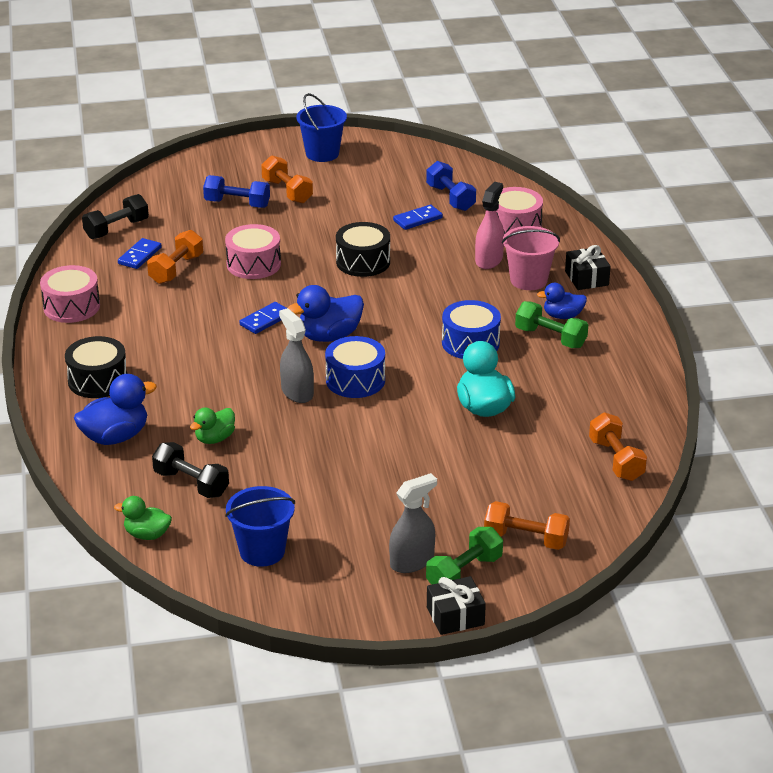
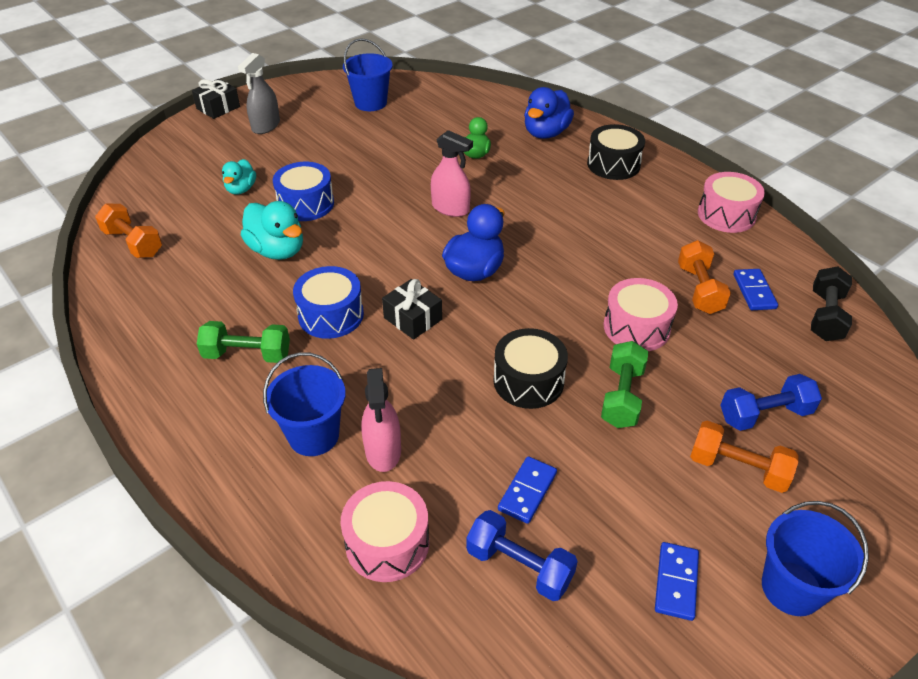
camera: 150 degrees right, 10 degrees up
(147, 534) = (452, 90): green duck -> none
(191, 483) = (458, 123): black dumbbell -> none
(265, 320) = (550, 265): blue domino -> blue domino (676, 582)
(297, 392) = (450, 208): grey spray bottle -> pink spray bottle
(355, 380) = (411, 236): blue drum -> blue drum (306, 204)
(464, 573) = (225, 130): green dumbbell -> green dumbbell (622, 396)
(485, 483) = (241, 189): none -> turquoise duck
(525, 539) = (190, 162): orange dumbbell -> none
(528, 280) = (314, 435): pink bucket -> blue bucket
(562, 316) = (246, 392): blue duck -> none
(586, 278) = (239, 472): black gift -> black gift (413, 318)

